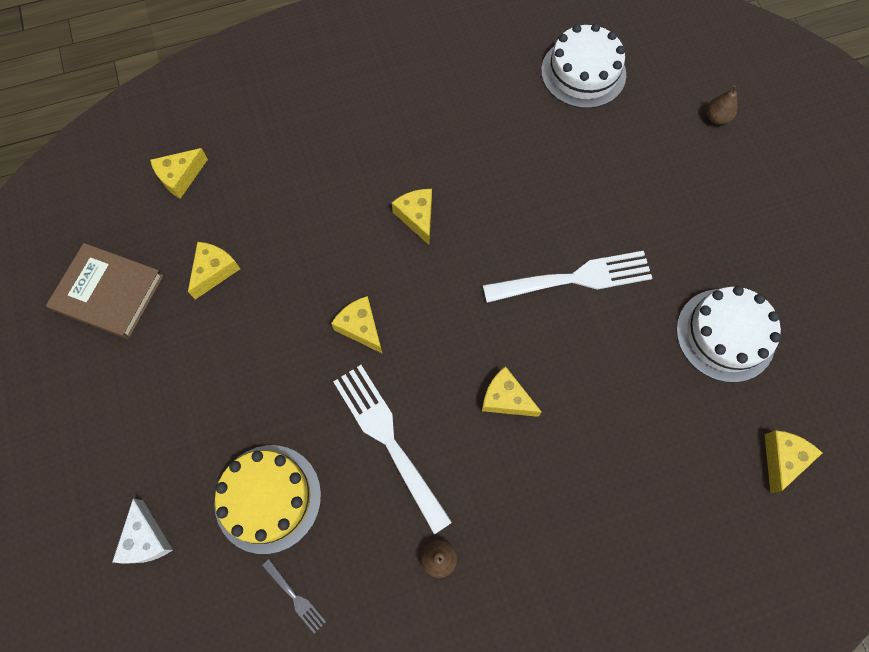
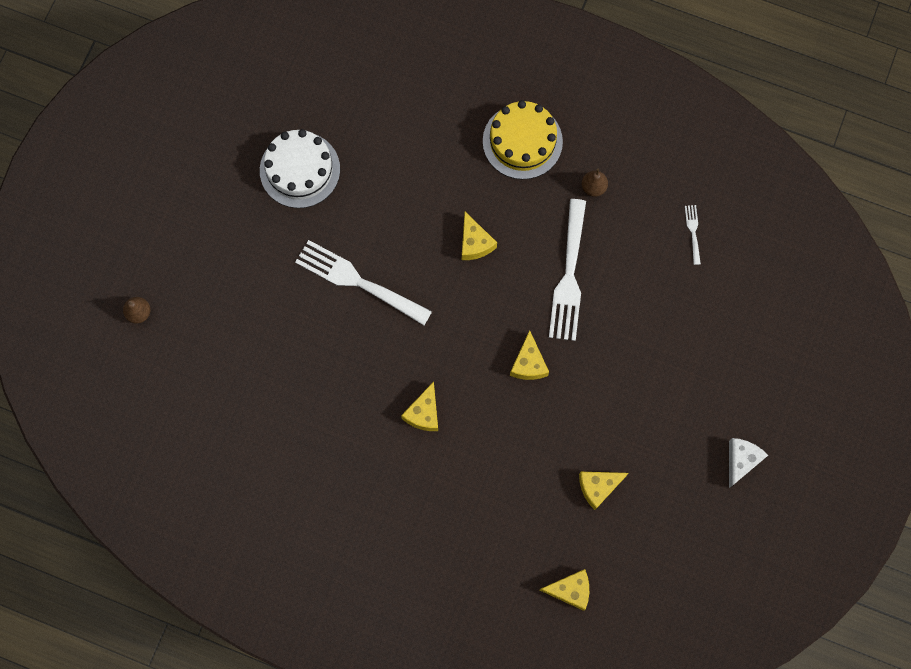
camera: 140 degrees left, 5 degrees up
(109, 293) = (683, 530): brown book -> none
(146, 539) = (760, 334): white cheese -> white cheese (741, 461)
(268, 498) = (670, 300): yellow cake -> yellow cake (522, 141)
(295, 597) = (693, 231): grey fork -> white fork
(583, 72) = (194, 430): white cake -> none
(782, 459) = (344, 80): yellow cheese -> none

